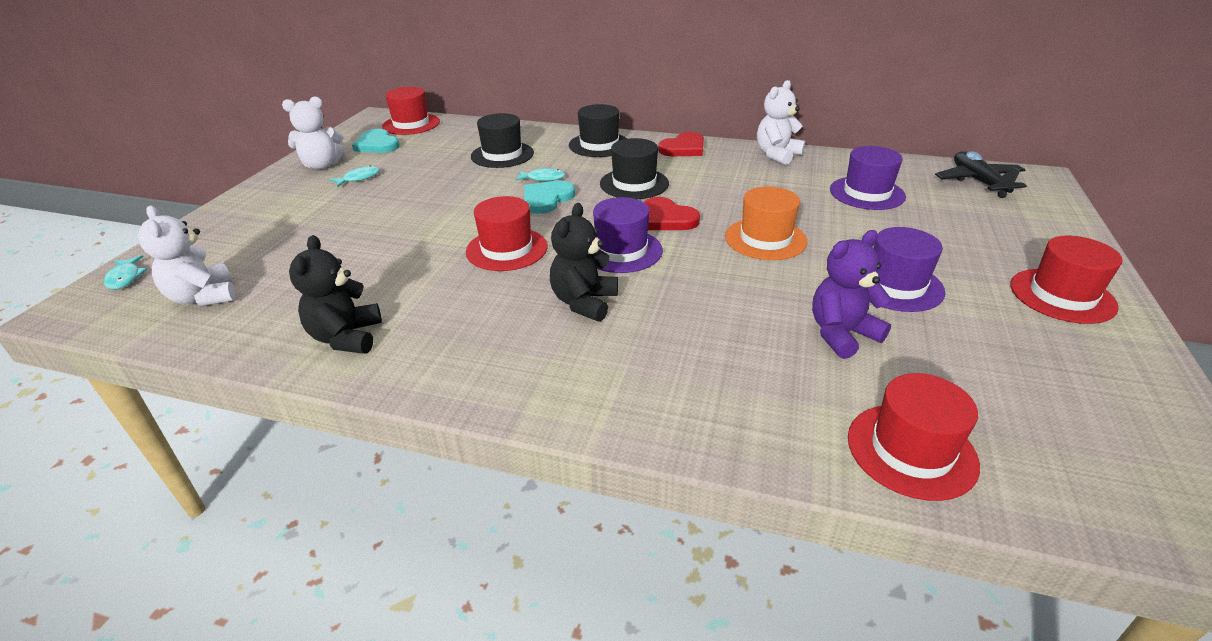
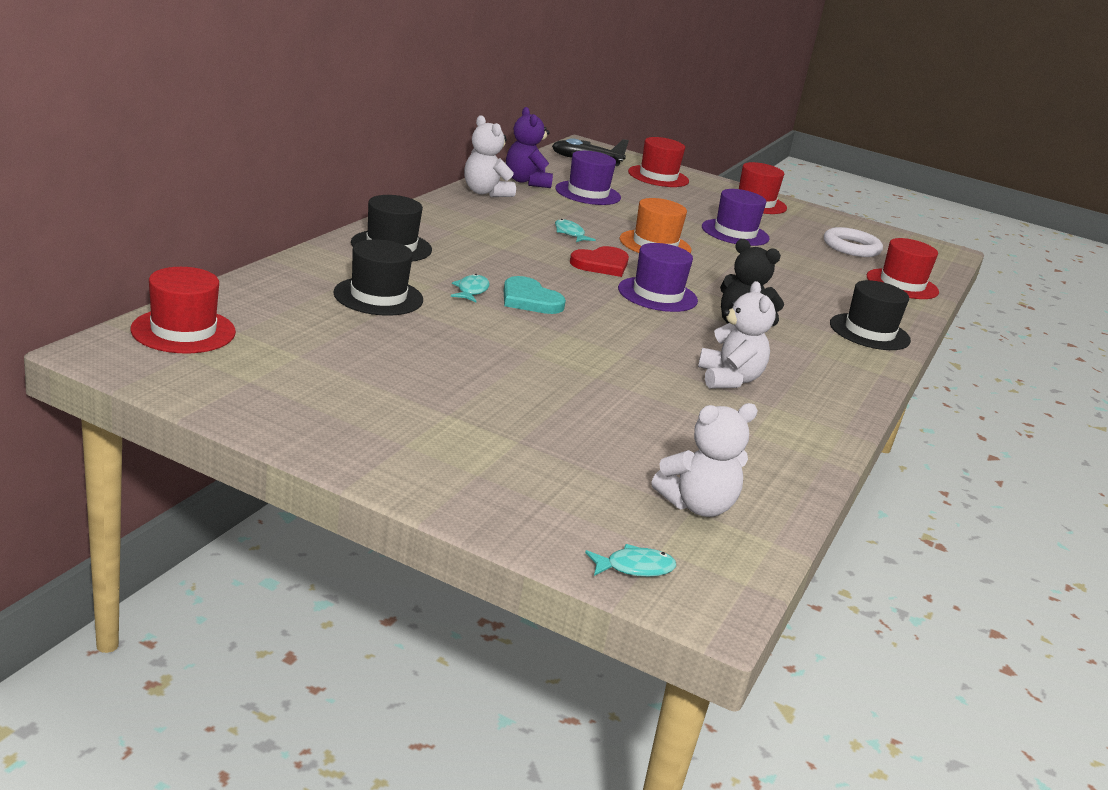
camera: 85 degrees left, 10 degrees down
(322, 165) = (311, 412): white teddy bear -> white teddy bear (729, 379)
(346, 337) = (785, 428): black teddy bear -> none
(359, 178) = (390, 390): turquoise fish -> turquoise fish (570, 233)
(377, 145) = (257, 365): turquoise heart -> none
(507, 249) = (637, 337): red hat -> red hat (658, 176)
(634, 184) = (515, 257): black hat -> black hat (869, 332)
(683, 148) = (436, 217): red heart -> none
(841, 334) = (792, 264): purple teddy bear -> purple teddy bear (526, 181)
(1015, 393) = (851, 247): none -> white ring

